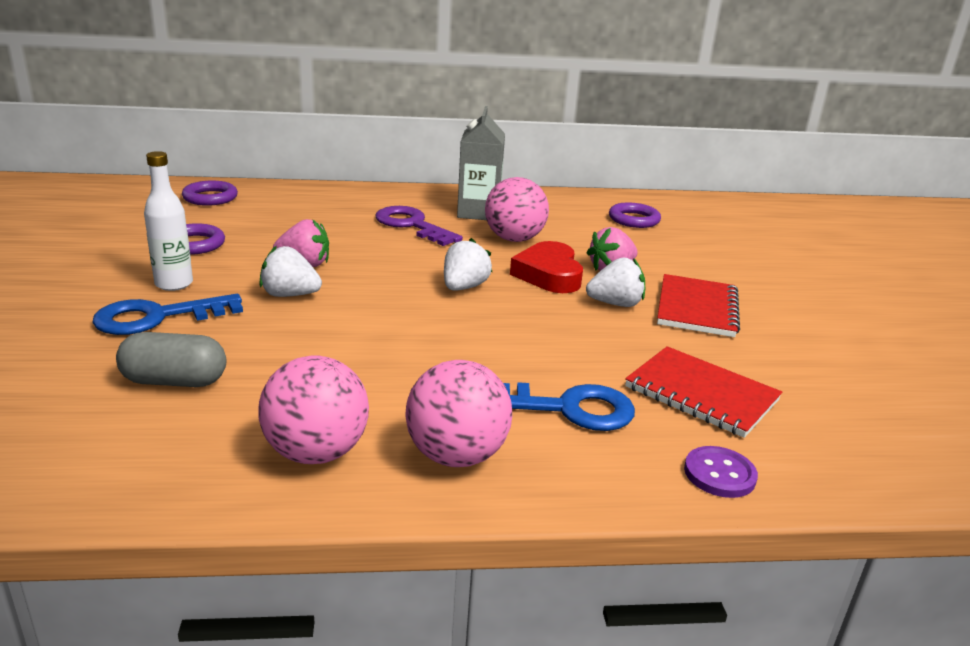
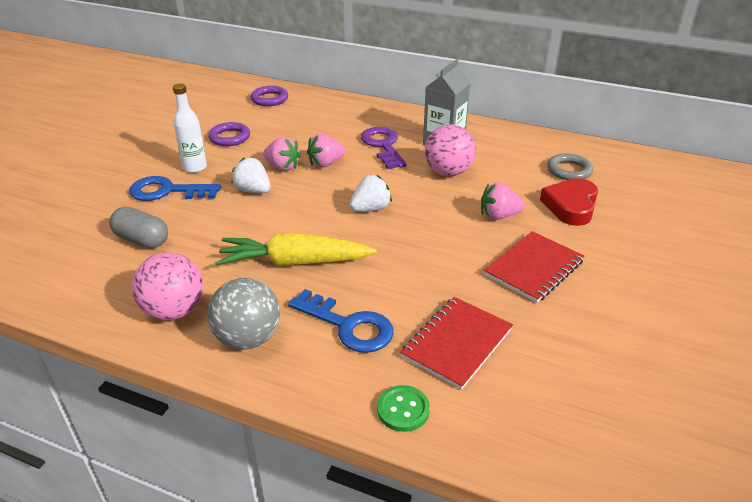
camera: 30 degrees right, 10 degrees up
(359, 252) = (325, 164): none -> pink strawberry
(429, 359) = (295, 262): none -> yellow carrot
(456, 455) = (248, 338): pink ball -> grey ball
(548, 274) = (443, 210): red heart -> red heart (570, 206)
(615, 304) = (470, 249): white strawberry -> none
(634, 219) = (569, 170): purple ring -> grey ring
(701, 394) = (457, 343): red notebook -> red notebook turned 60 degrees clockwise
(719, 474) = (403, 409): purple button -> green button

